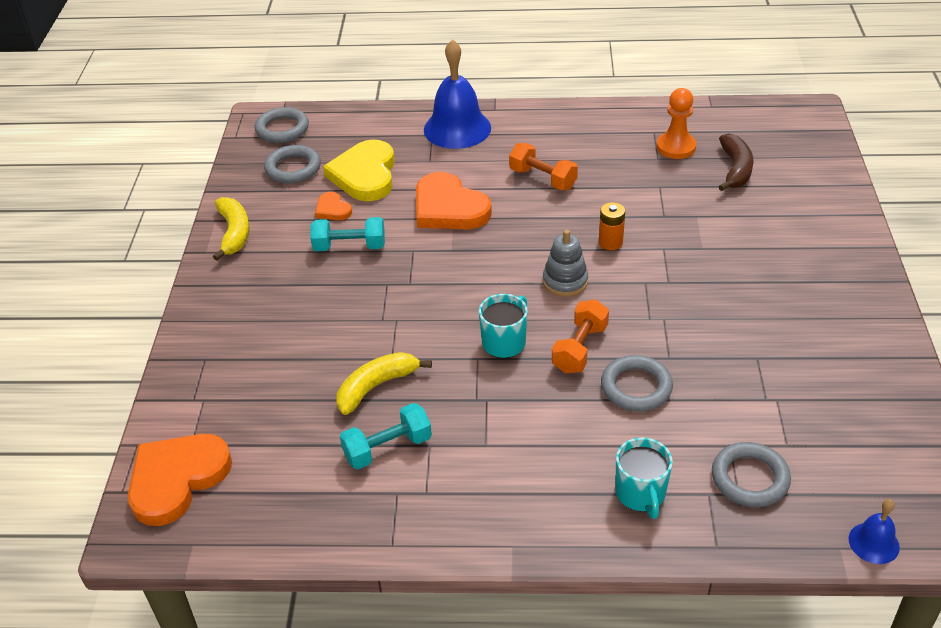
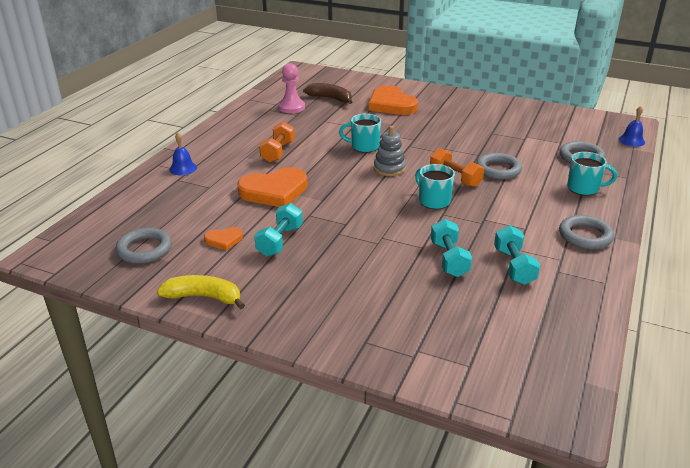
camera: 70 degrees left, 10 degrees down
(177, 479) = (508, 380): orange heart -> orange heart (391, 104)
(282, 129) = (78, 245): grey ring -> grey ring (585, 236)
(365, 175) = (194, 217): yellow heart -> none
(376, 387) = (449, 259): yellow banana -> turquoise dumbbell
(457, 128) = (183, 168): blue bell -> blue bell, size x0.48
(543, 179) = (278, 152): orange dumbbell -> orange dumbbell turned 45 degrees counterclockwise
(610, 242) = (364, 146): orange battery -> turquoise mug
(676, 147) = (291, 107): orange pawn -> pink pawn

